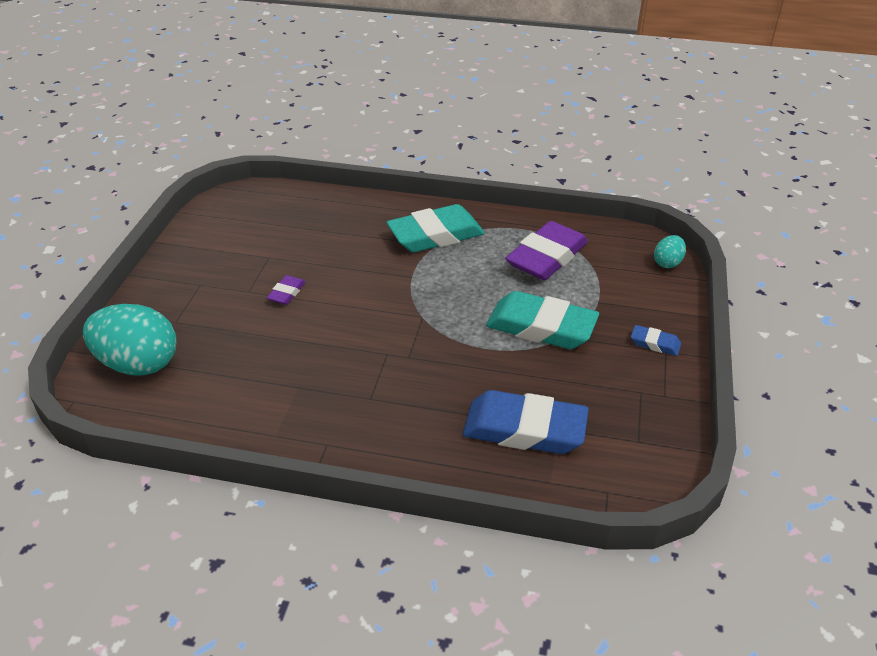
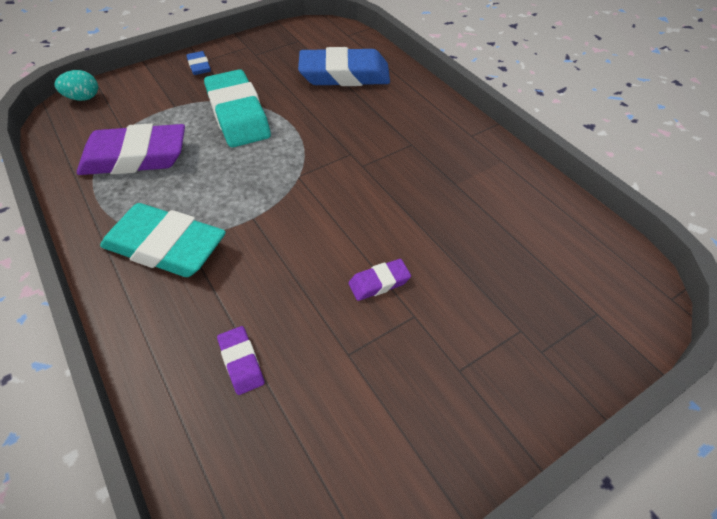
camera: 135 degrees left, 10 degrees up
(138, 364) = (587, 298): turquoise egg -> none
(320, 225) = (241, 362): none -> purple eraser
(524, 429) = (344, 75): blue eraser -> blue eraser turned 60 degrees counterclockwise

